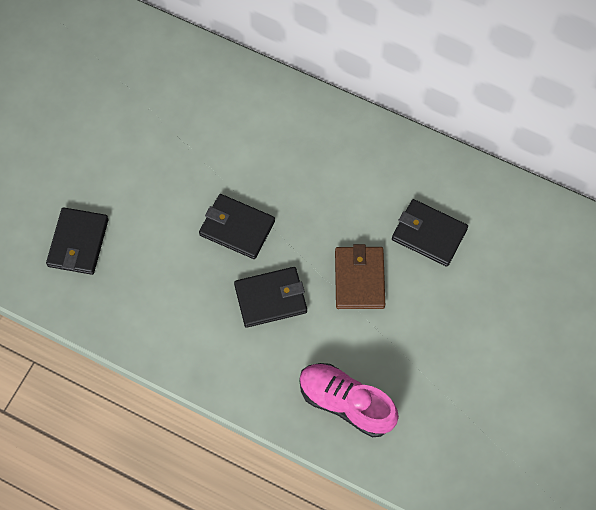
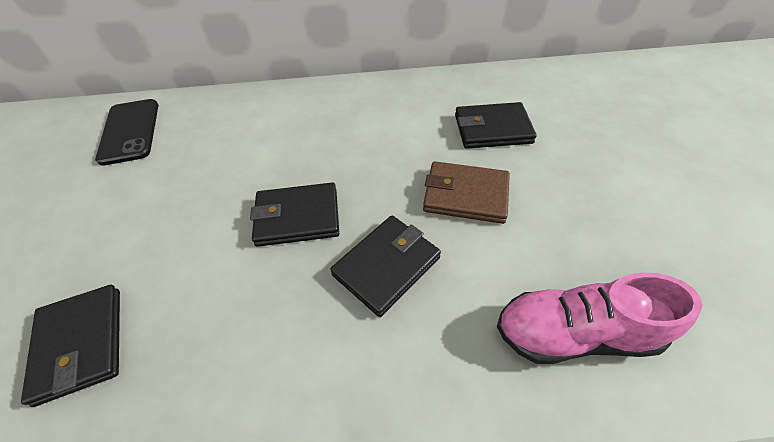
camera: 30 degrees left, 15 degrees down
(155, 69) = (129, 131): none -> black phone
(359, 279) = (465, 195): brown wallet -> brown wallet turned 45 degrees counterclockwise

